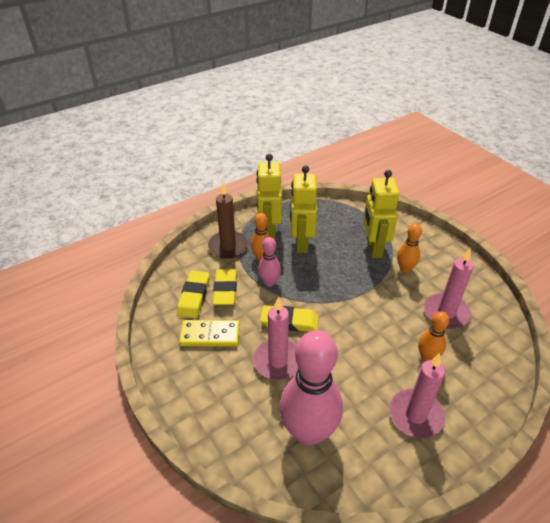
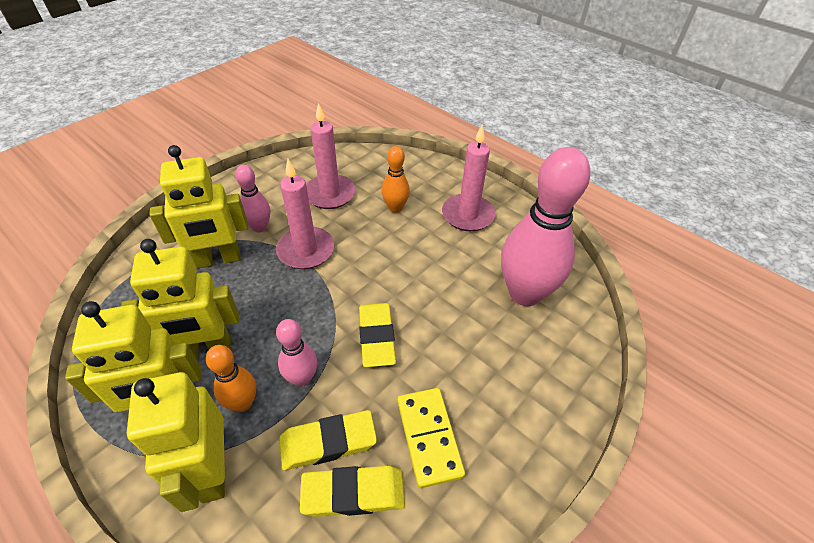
camera: 105 degrees left, 5 degrees up
(228, 246) = (212, 471): brown candle -> yellow robot
(278, 361) = (445, 338): pink candle -> pink candle (306, 250)
(405, 268) = (260, 227): orange bowling pin -> pink bowling pin

